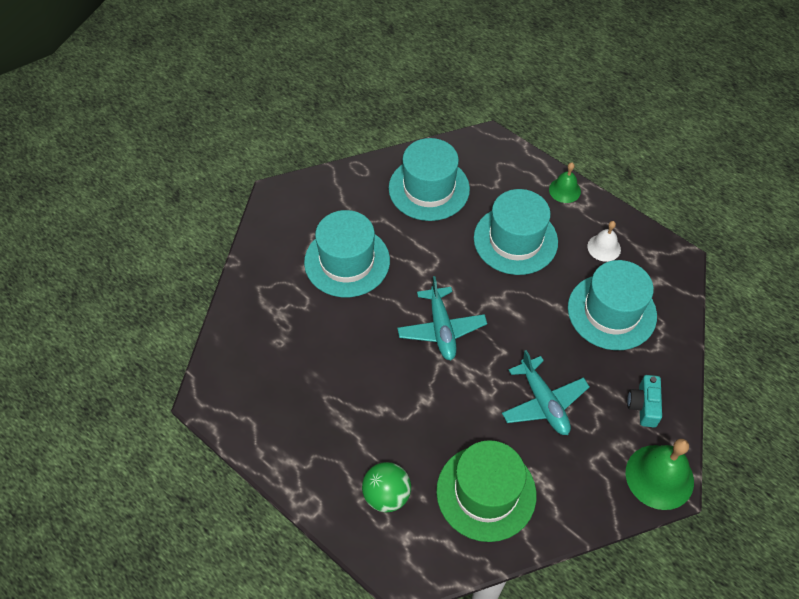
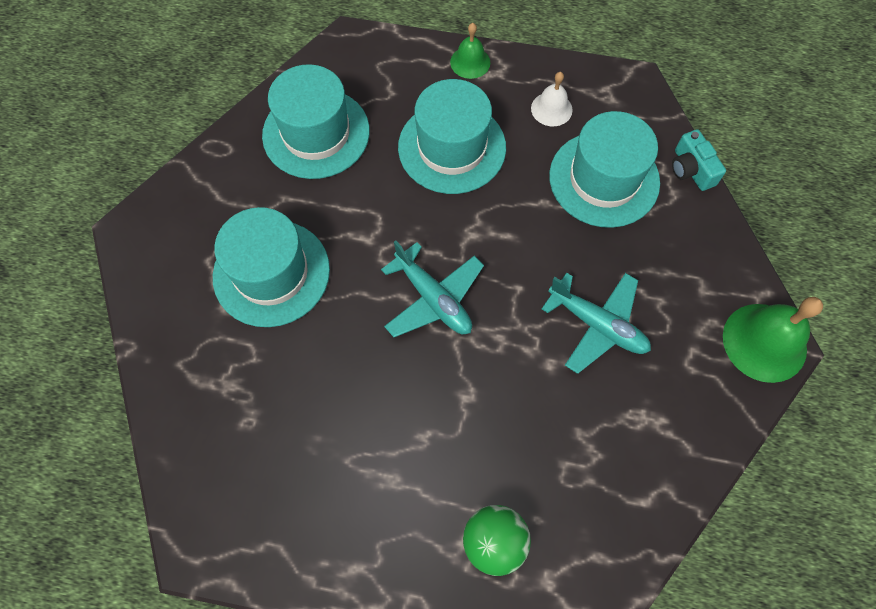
camera: 30 degrees left, 10 degrees up
(486, 492) = (601, 469): green hat -> none
(643, 406) = (700, 270): turquoise camera -> turquoise camera (691, 169)

